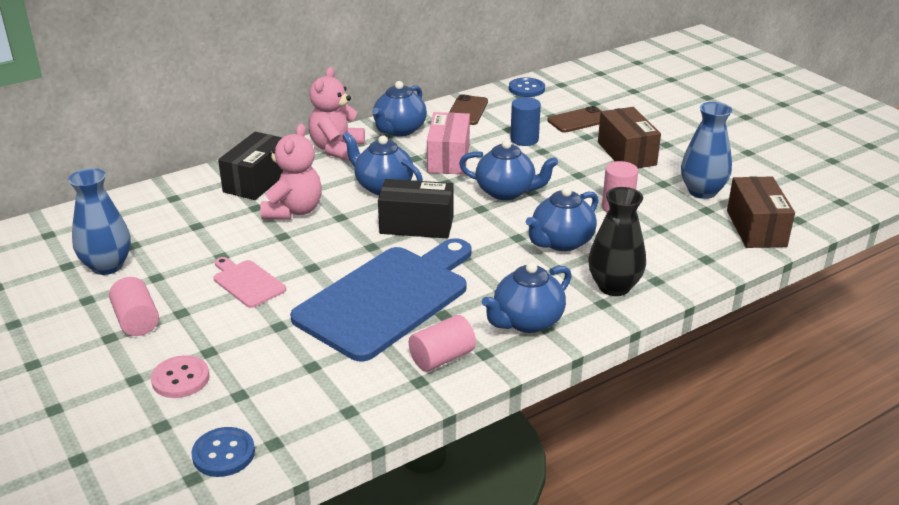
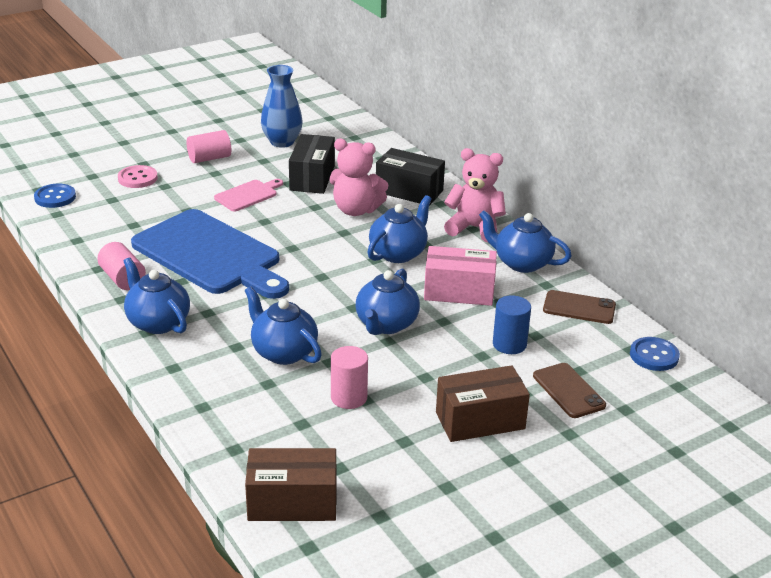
camera: 90 degrees right, 0 degrees up
(416, 225) = (325, 270): black box -> black box (312, 178)
(614, 287) = (198, 377): black vase -> none
(702, 191) = (383, 471): blue vase -> none

